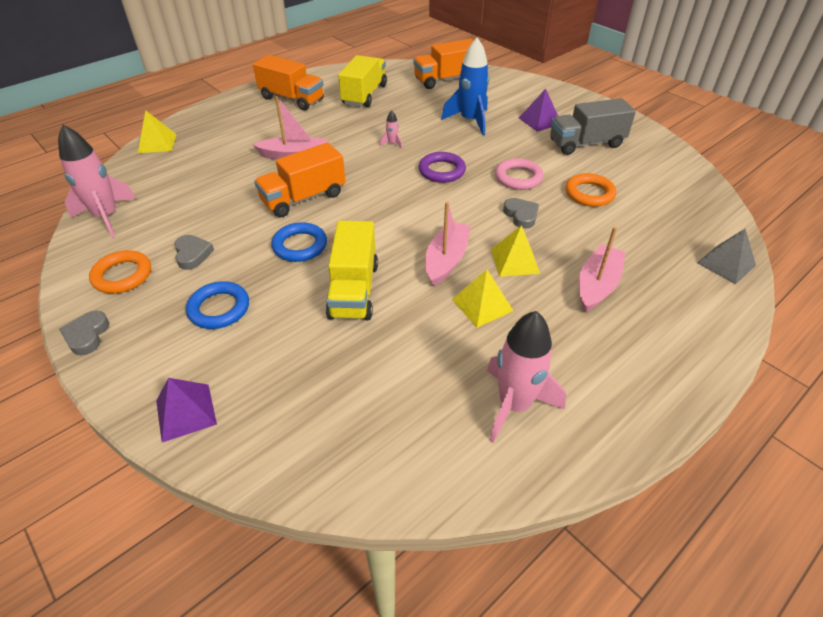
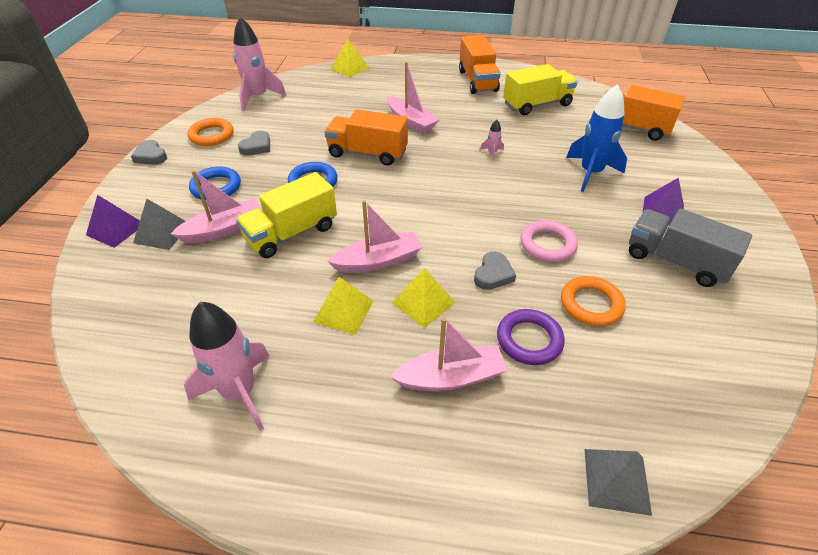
camera: 50 degrees right, 0 degrees up
(87, 335) = (151, 156): grey heart -> grey heart turned 90 degrees counterclockwise
(241, 377) = (162, 233): none -> grey pyramid
(294, 330) = (224, 229): none -> pink boat
(442, 171) = (493, 196): purple ring -> purple ring (529, 340)

